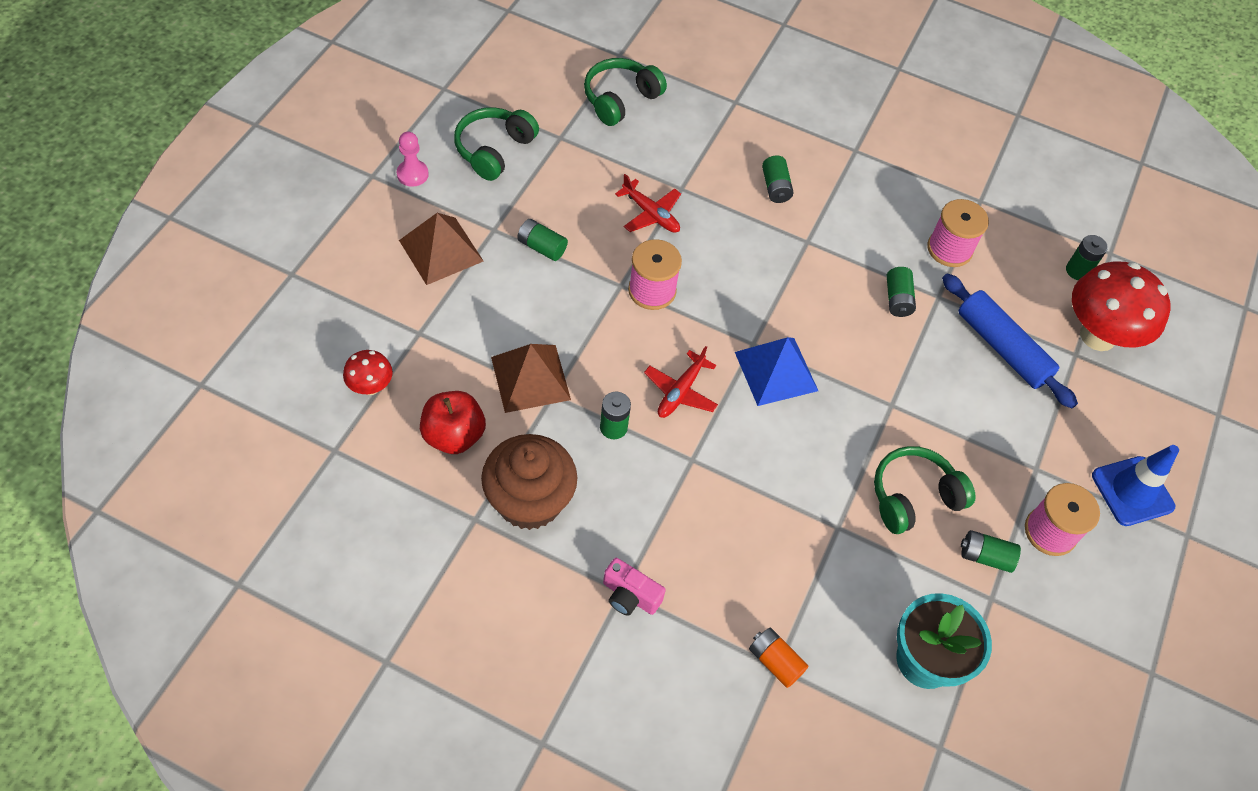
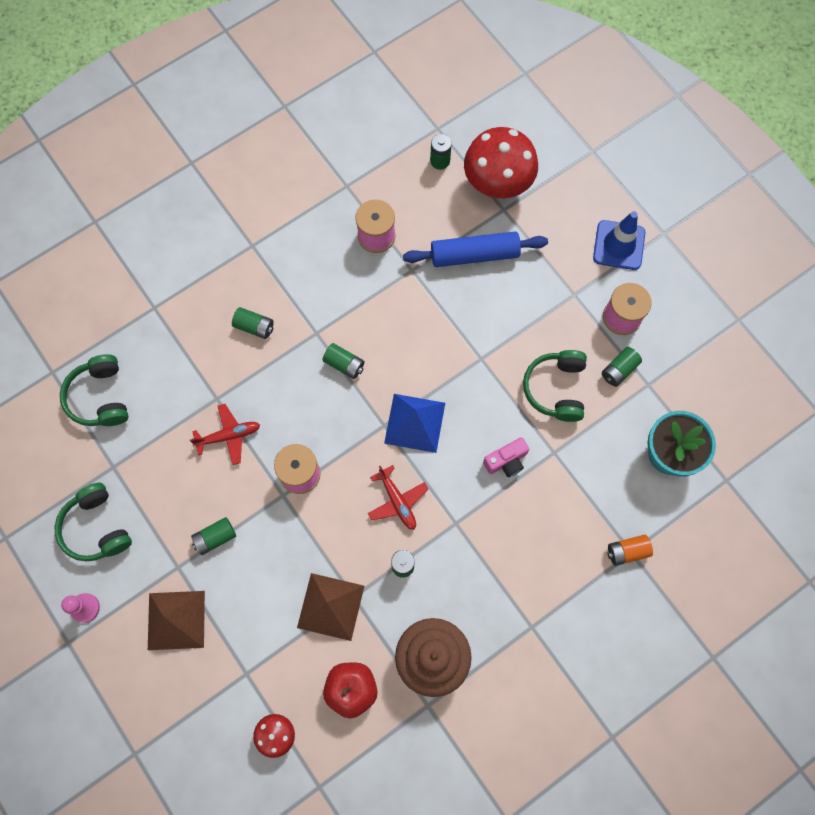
camera: 55 degrees left, 15 degrees up
(630, 596) = (537, 623): pink camera -> pink camera (506, 461)
(897, 299) = (399, 300): green battery -> green battery (344, 364)

